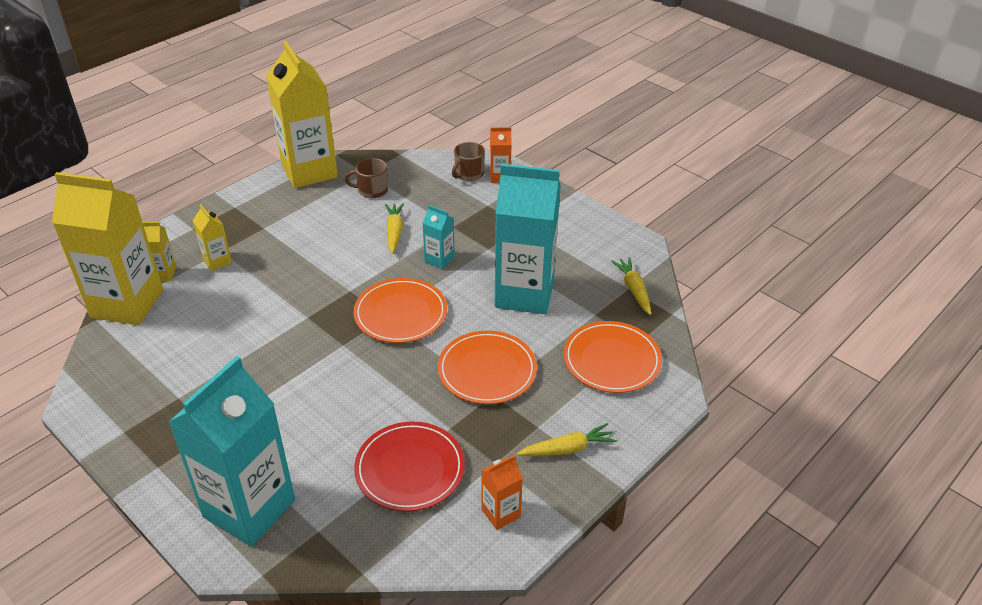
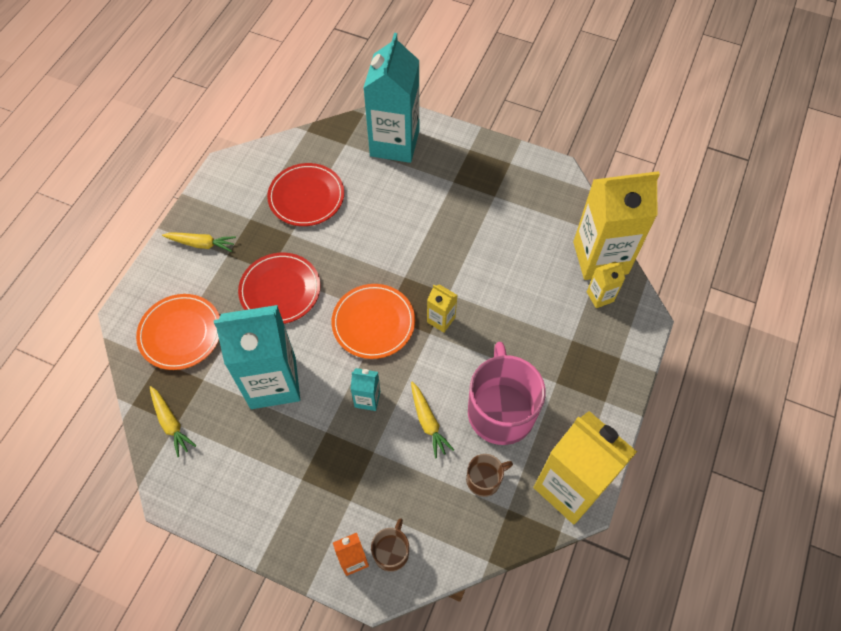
camera: 160 degrees right, 20 degrees up
(217, 261) = (565, 326): yellow carton -> yellow carton (441, 320)
(326, 223) = (500, 410): none -> pink mug
(487, 370) = (280, 290): orange plate -> red plate
(501, 513) = (236, 187): orange carton -> none
(567, 449) = (201, 244): yellow carrot -> yellow carrot turned 135 degrees counterclockwise

